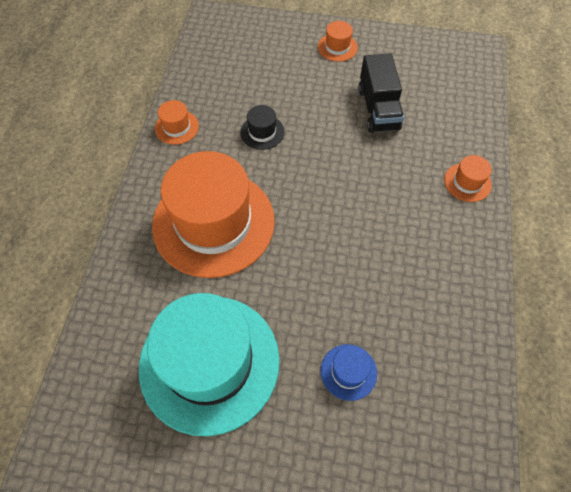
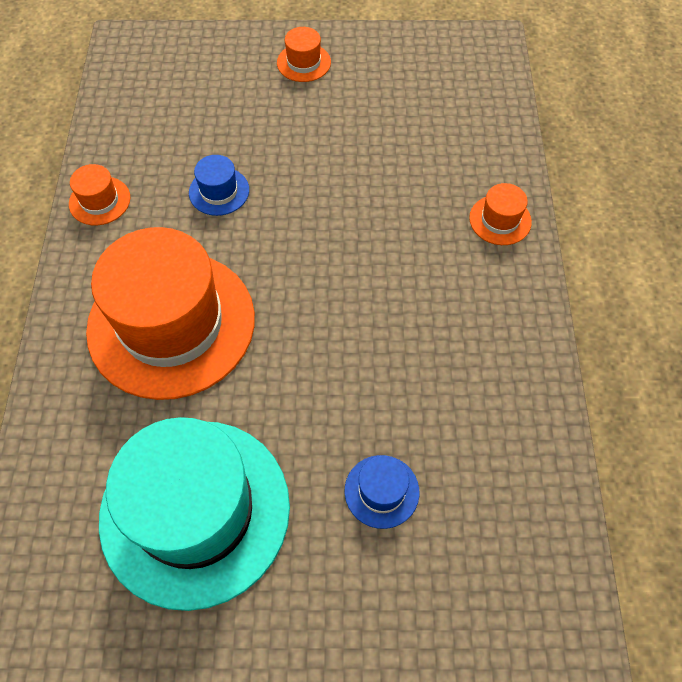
camera: 10 degrees left, 0 degrees up
(262, 132) = (219, 191): black hat -> blue hat
(378, 109) = (370, 139): black truck -> none

